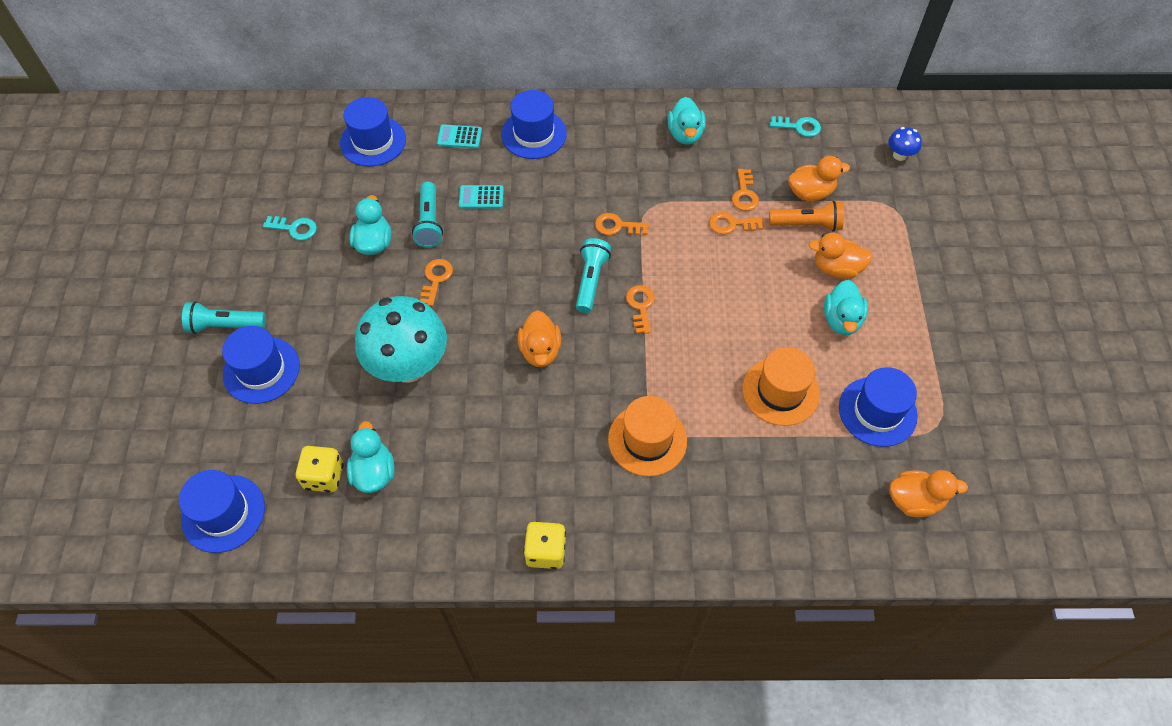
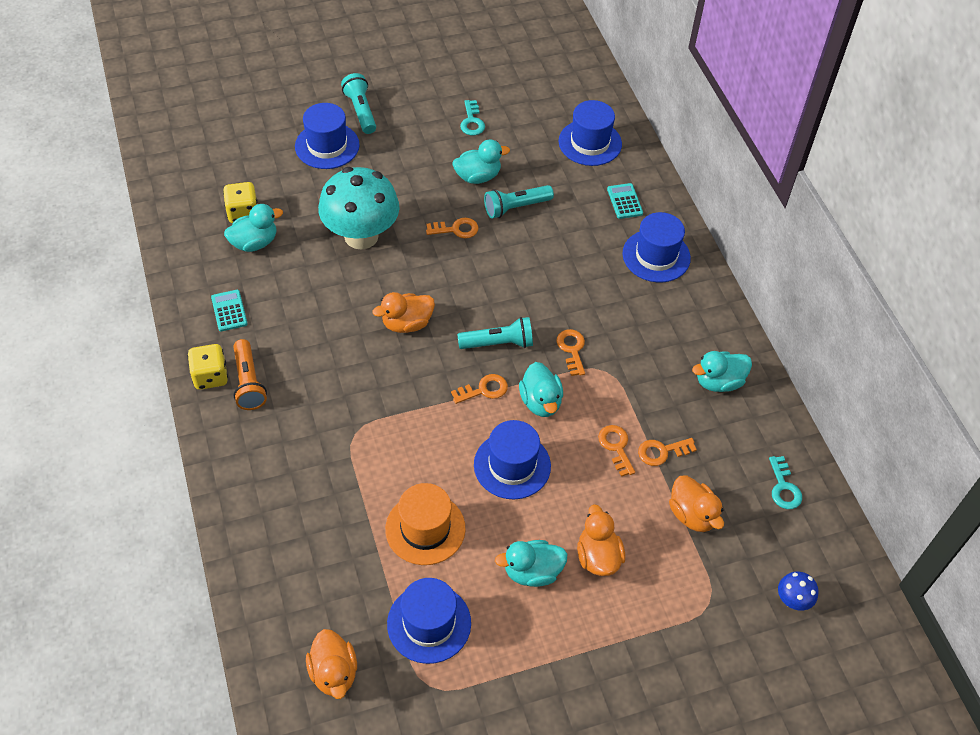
camera: 70 degrees right, 5 degrees down
(223, 513) = (197, 165): blue hat -> blue hat (512, 465)
(481, 197) = (560, 236): turquoise calculator -> turquoise calculator (229, 311)
(647, 440) = (338, 427): orange hat -> none
(668, 265) = (540, 402): none -> turquoise duck
(807, 224) = (646, 518): orange flashlight -> orange flashlight (249, 382)

